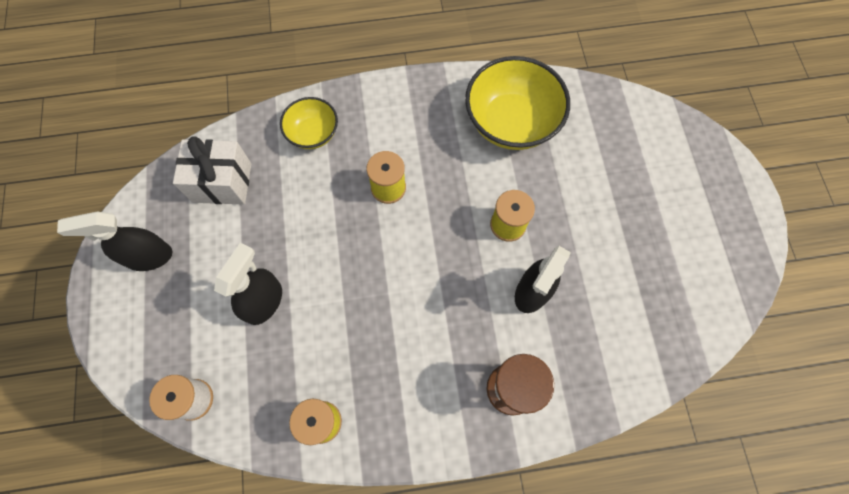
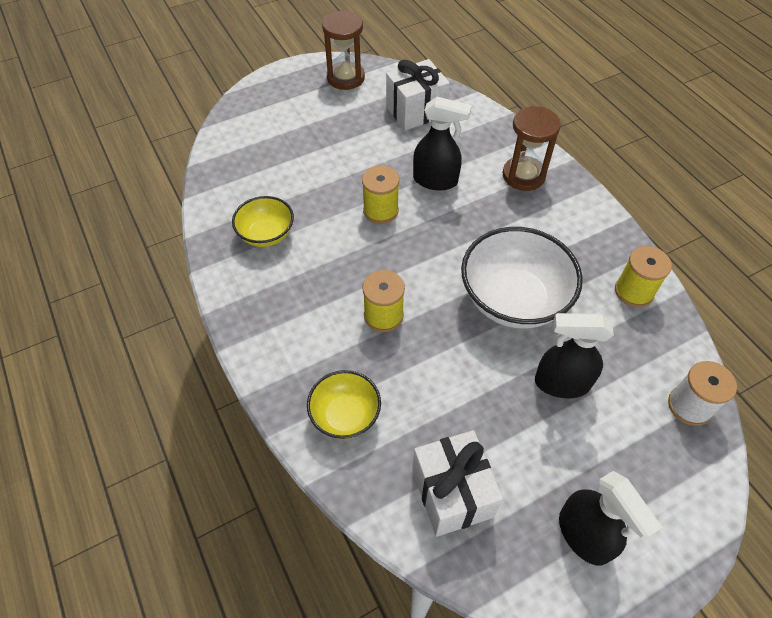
camera: 110 degrees left, 15 degrees down
(360, 301) = (513, 299): none -> white bowl
(511, 122) = (266, 234): yellow bowl -> yellow bowl, size x0.56
(649, 313) = (416, 111): none -> white gift
(728, 255) = (345, 78): none -> brown hourglass

